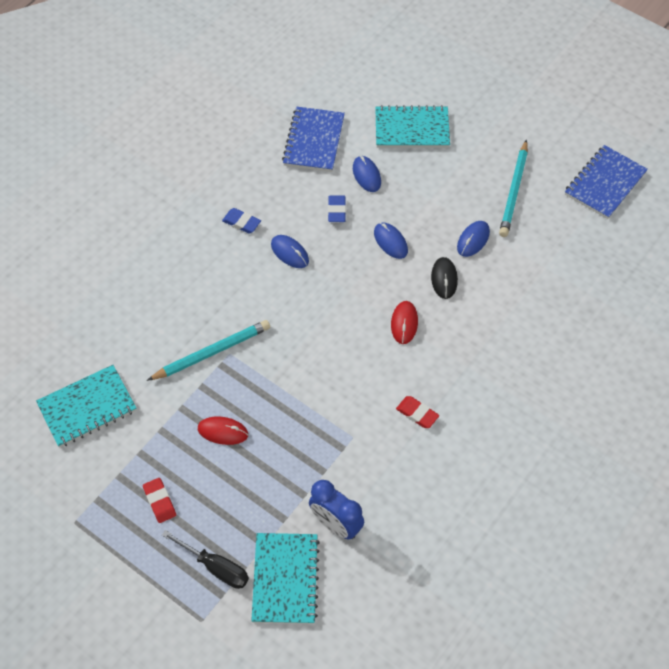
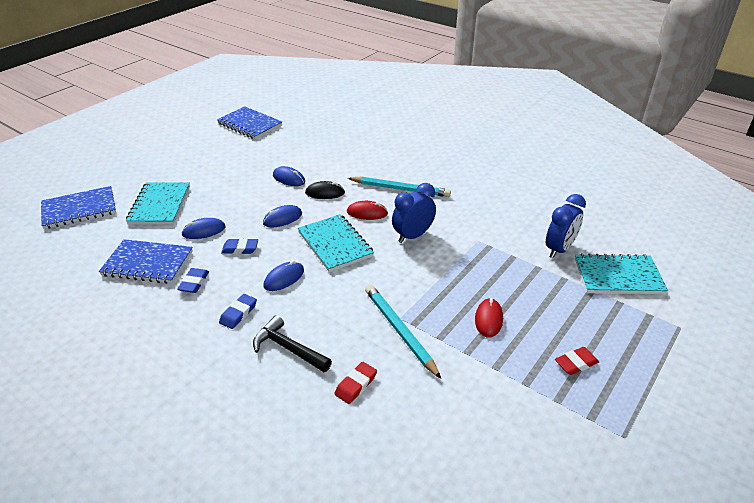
camera: 90 degrees left, 20 degrees down
(87, 407) = (480, 438): turquoise notebook -> turquoise notebook (335, 244)
(196, 265) = (288, 348): none -> black hammer
(216, 567) = (626, 319): black screwdriver -> none
(285, 182) = (194, 283): none -> blue eraser
(360, 369) = (413, 236): none -> blue clock
(401, 66) = (79, 209): none -> blue notebook
(417, 414) = (451, 208): red eraser -> red eraser (356, 385)
(514, 191) = (245, 159): turquoise pencil -> turquoise pencil (400, 189)

